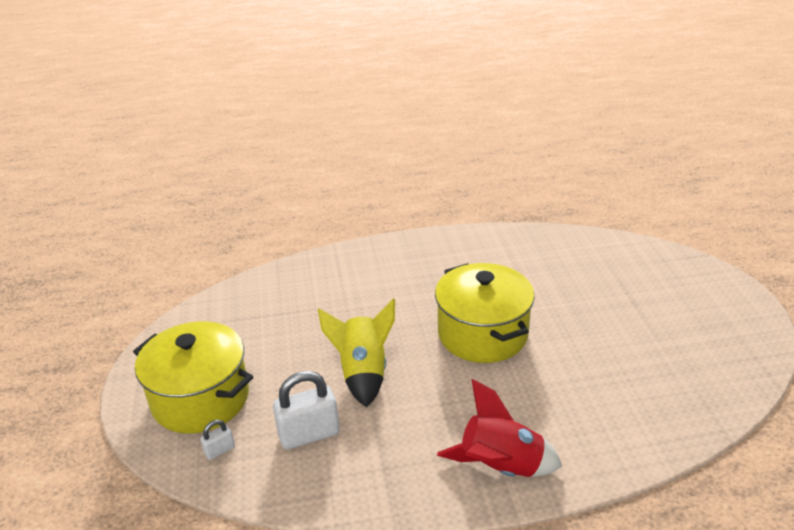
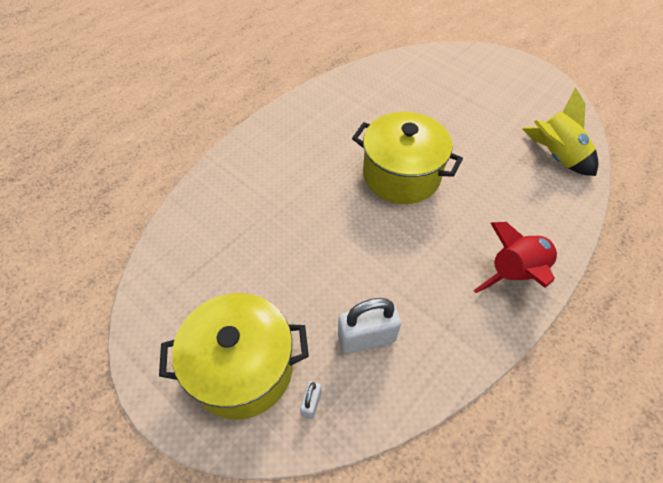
camera: 40 degrees left, 20 degrees up
(309, 435) = (366, 338): white padlock -> white padlock turned 45 degrees clockwise
(363, 373) = (351, 258): yellow rocket -> yellow rocket (555, 156)

